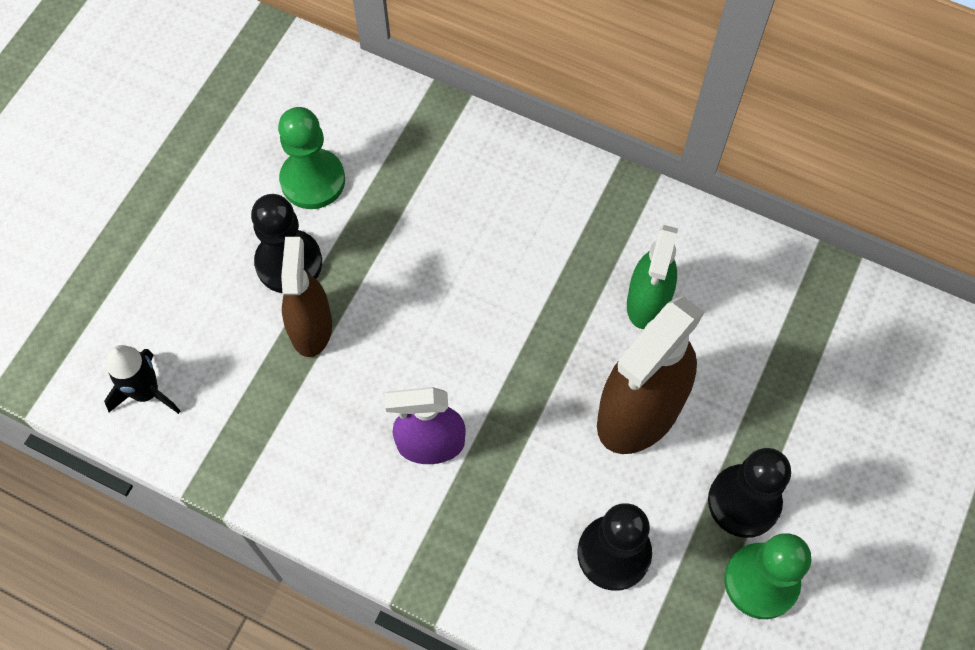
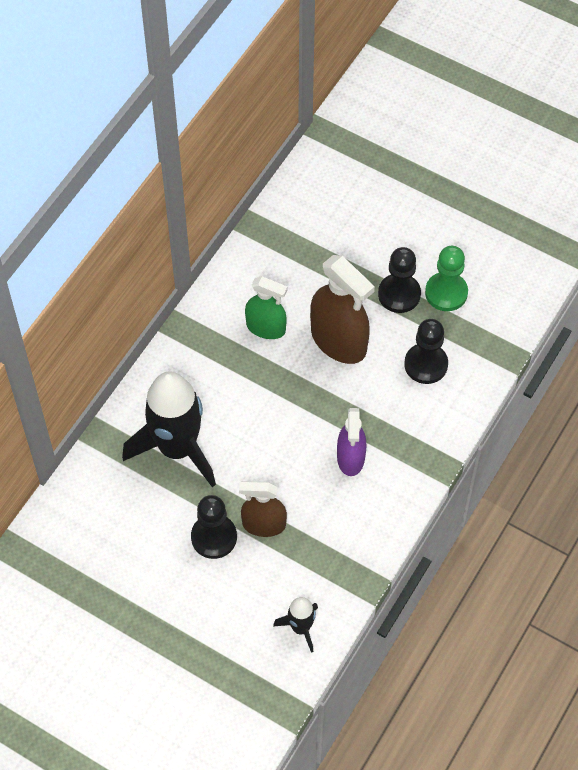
camera: 85 degrees left, 5 degrees down
(313, 180) = (151, 520): green pawn -> none
(428, 202) = (177, 448): none -> black rocket

